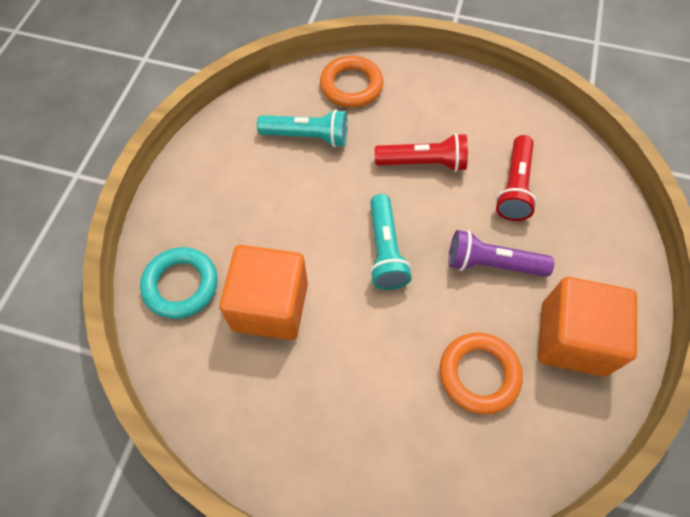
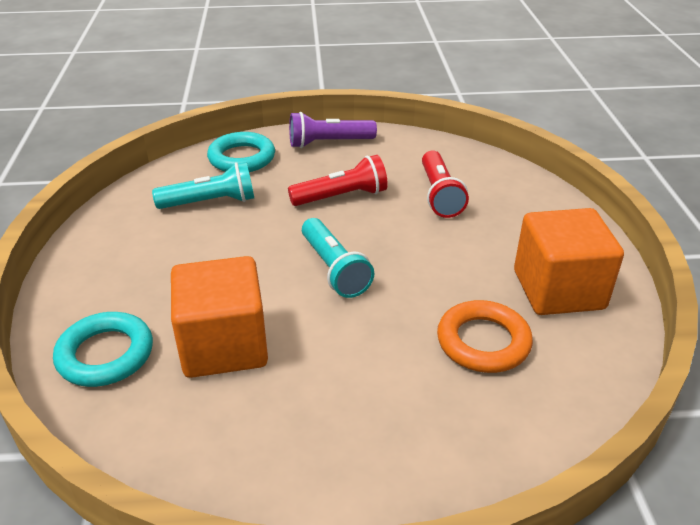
camera: 20 degrees left, 25 degrees down
(351, 86) = (242, 158): orange ring -> turquoise ring
(492, 264) = (449, 254): purple flashlight -> purple flashlight (329, 143)

